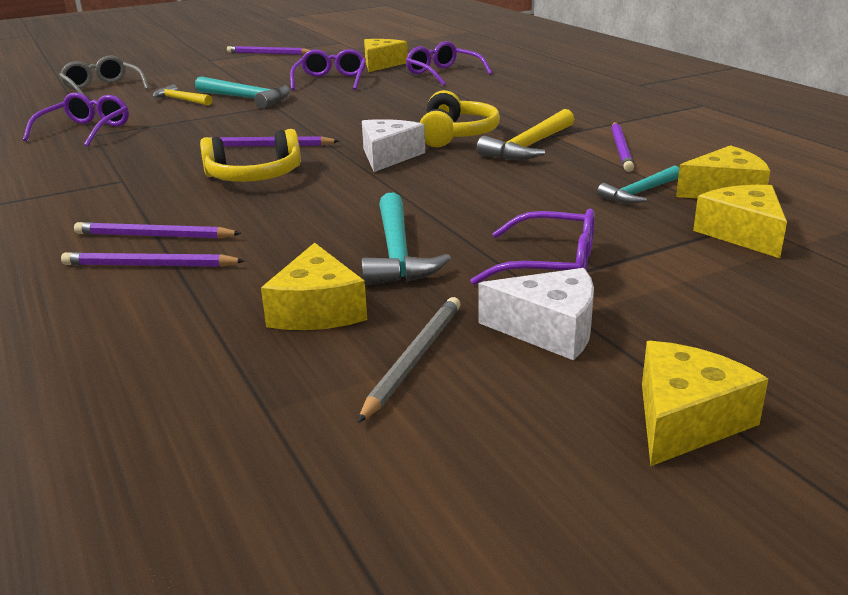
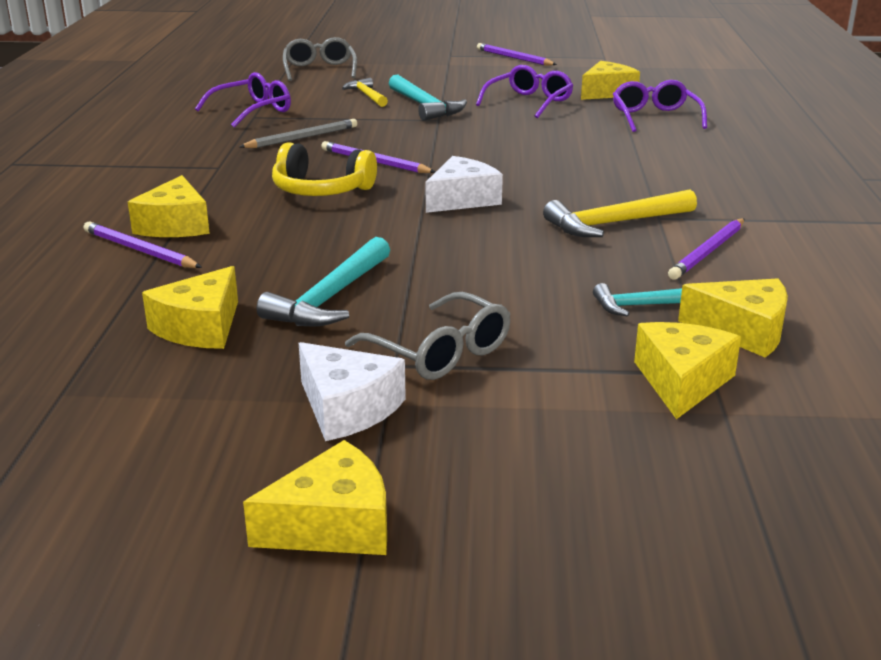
camera: 30 degrees right, 0 degrees up
(154, 236) = (175, 225): purple pencil -> yellow cheese
(413, 359) = (209, 393): grey pencil -> grey pencil (302, 138)
(456, 135) = (560, 192): yellow headphones -> none
(551, 266) = (440, 352): purple glasses -> grey glasses

